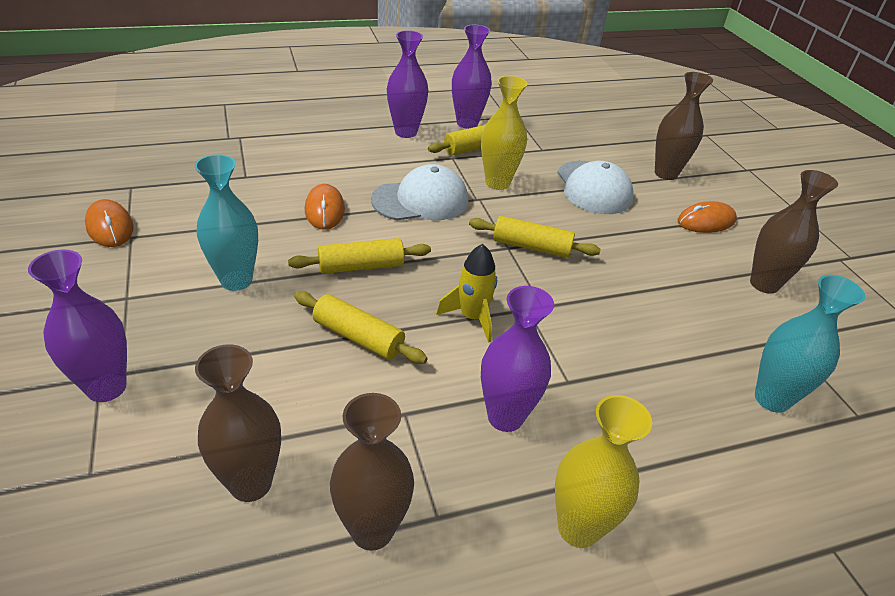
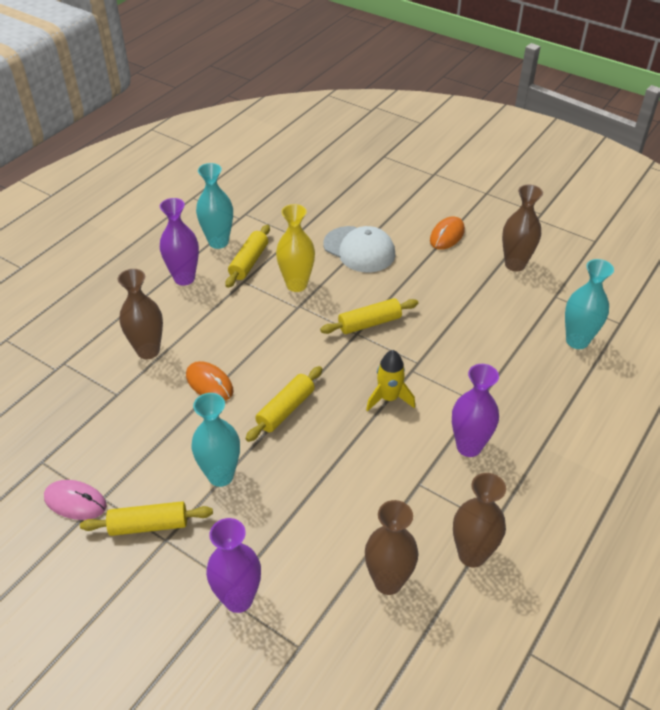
camera: 35 degrees left, 5 degrees up
(110, 226) = (75, 501): orange mouse -> pink mouse
(358, 337) = (341, 458): yellow rolling pin -> yellow rolling pin (149, 525)
(421, 200) = (263, 332): white cap -> none
(467, 123) = (218, 242): purple vase -> turquoise vase
(578, 528) = (557, 479): yellow vase -> none
(666, 173) = (390, 208): brown vase -> brown vase (148, 351)

